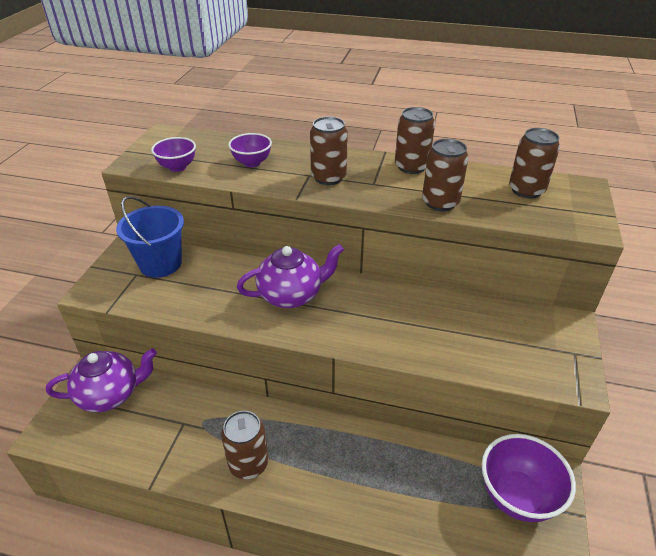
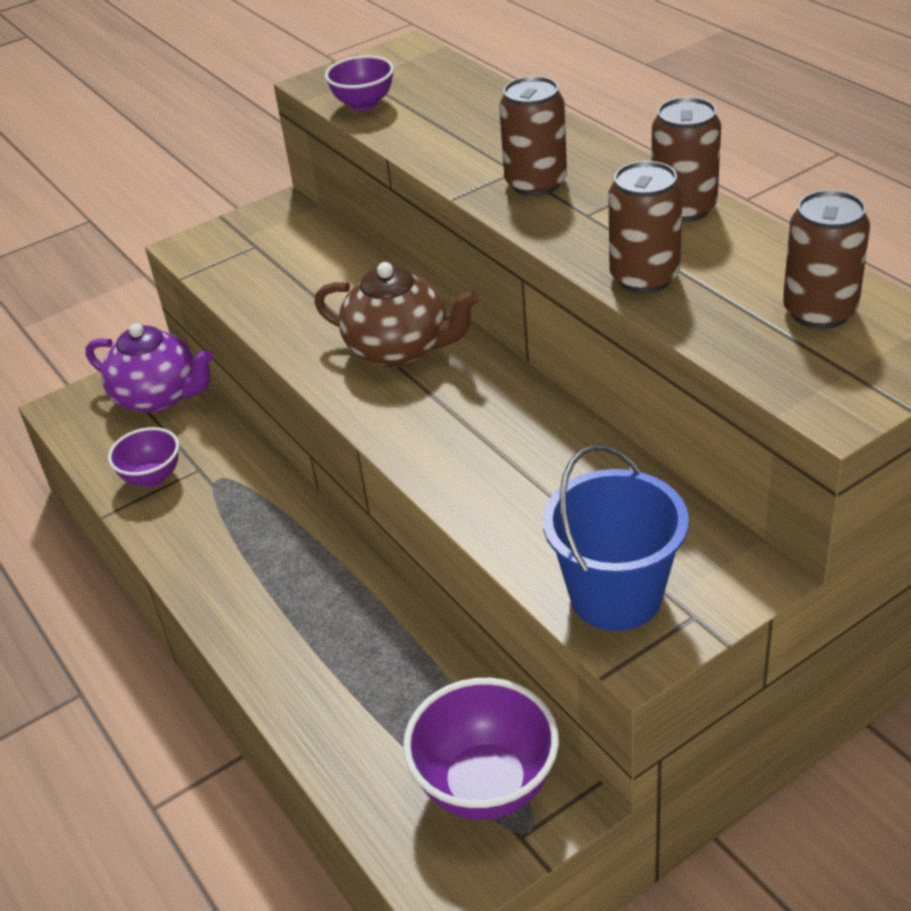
camera: 45 degrees right, 0 degrees up
(160, 264) = (294, 243): blue bucket -> blue bucket (615, 596)
(248, 464) = (218, 551): brown can -> none
(252, 163) = (462, 127): purple bowl -> purple bowl (152, 477)
(291, 295) = (400, 349): purple teapot -> brown teapot

